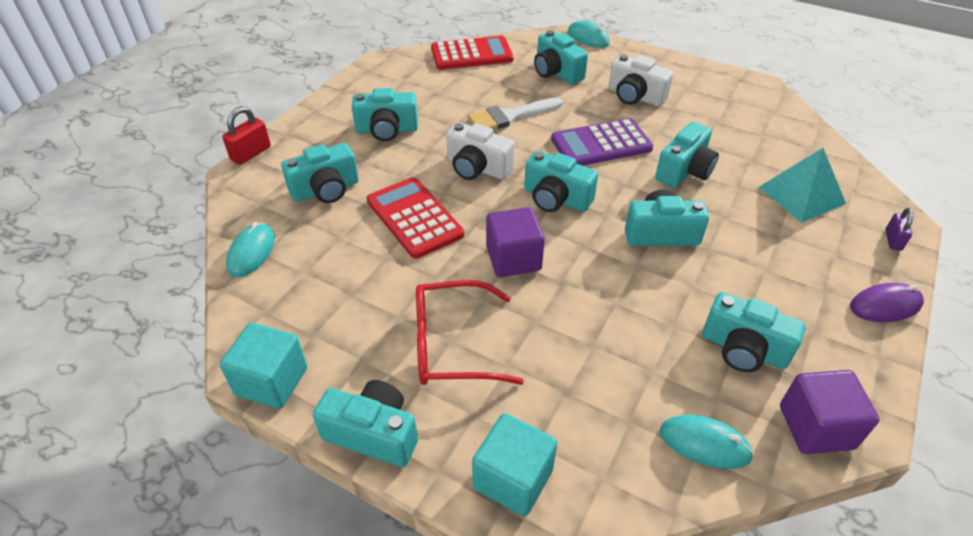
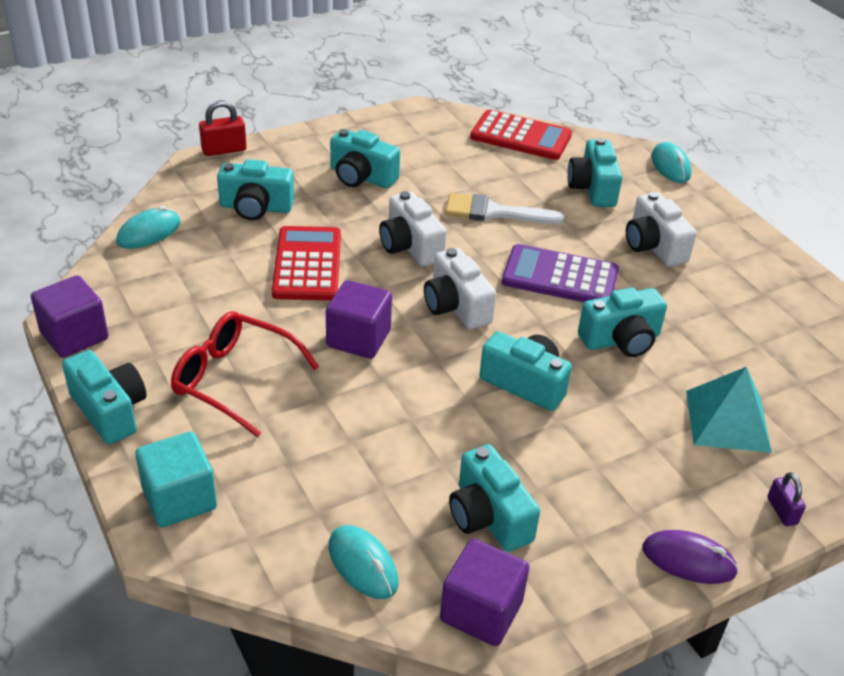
camera: 30 degrees right, 5 degrees down
(272, 381) = (74, 336): turquoise cube -> purple cube
(556, 199) = (456, 306): turquoise camera -> white camera
(893, 240) = (782, 511): purple padlock -> purple padlock turned 60 degrees counterclockwise

